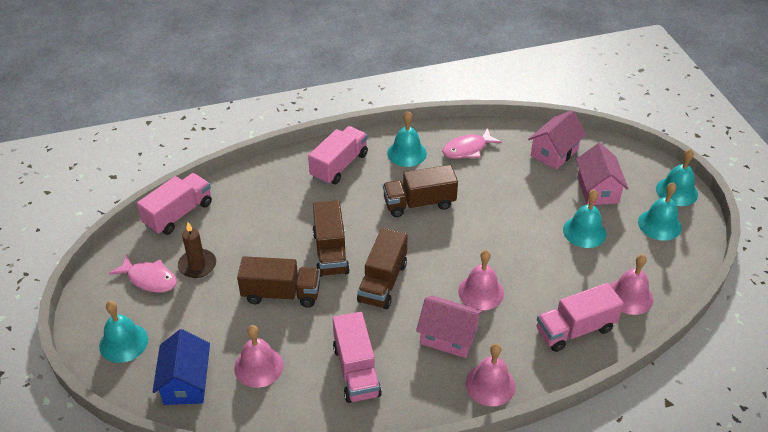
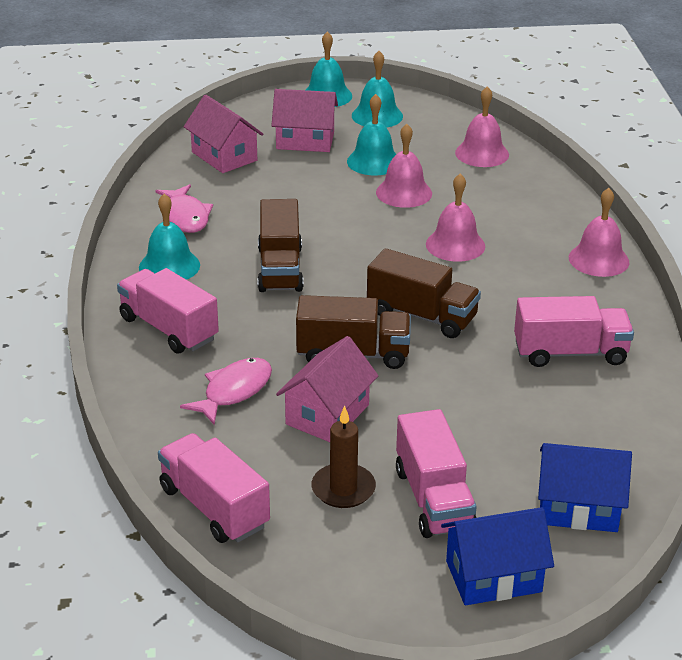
camera: 80 degrees left, 10 degrees down
(123, 342) = (493, 576): turquoise bell -> blue house
(149, 279) = (360, 545): pink fish -> pink fish (234, 391)
(258, 366) = (555, 436): pink bell -> pink bell (404, 193)
(281, 294) = (424, 406): brown truck -> none
(448, 337) = (523, 278): pink house -> pink house (327, 414)
(575, 329) = (525, 194): pink truck -> pink truck (433, 499)

